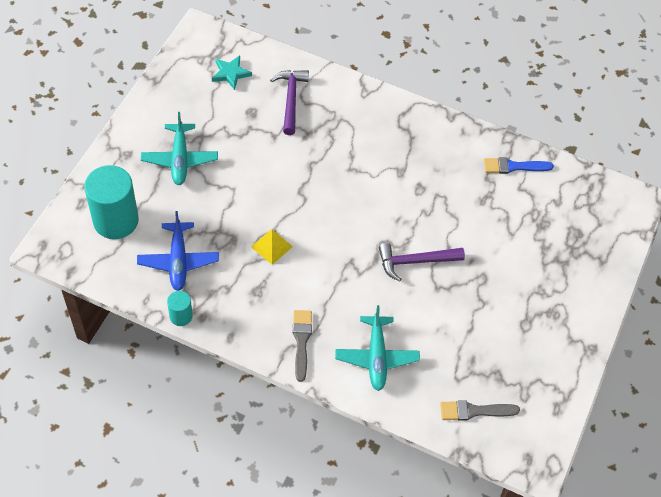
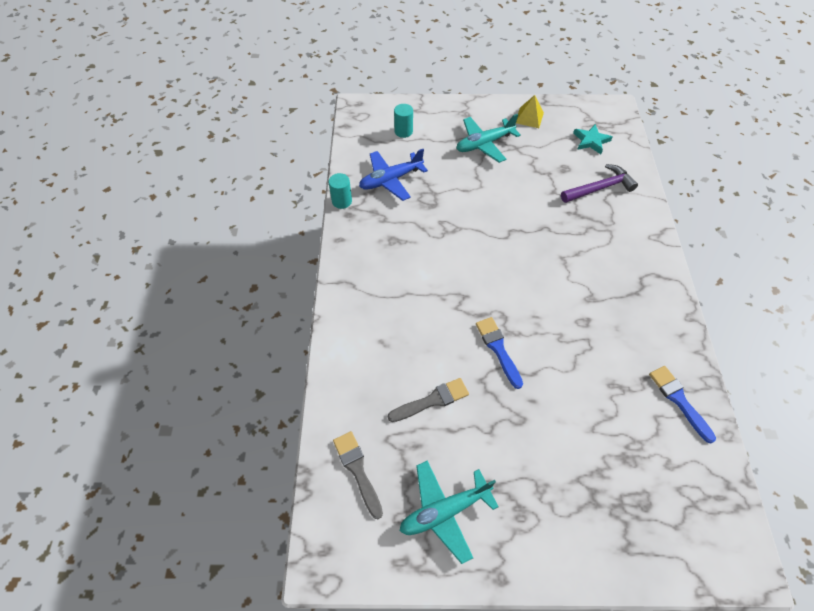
camera: 70 degrees right, 0 degrees up
(116, 220) = (403, 131): turquoise cylinder -> turquoise cylinder, size x0.49
(271, 246) = (442, 233): yellow pyramid -> yellow pyramid (529, 117)
(301, 341) = (361, 290): grey brush -> grey brush (432, 400)
(376, 357) = (375, 355): turquoise plane -> turquoise plane (444, 511)
(415, 262) = (498, 349): purple hammer -> blue brush

